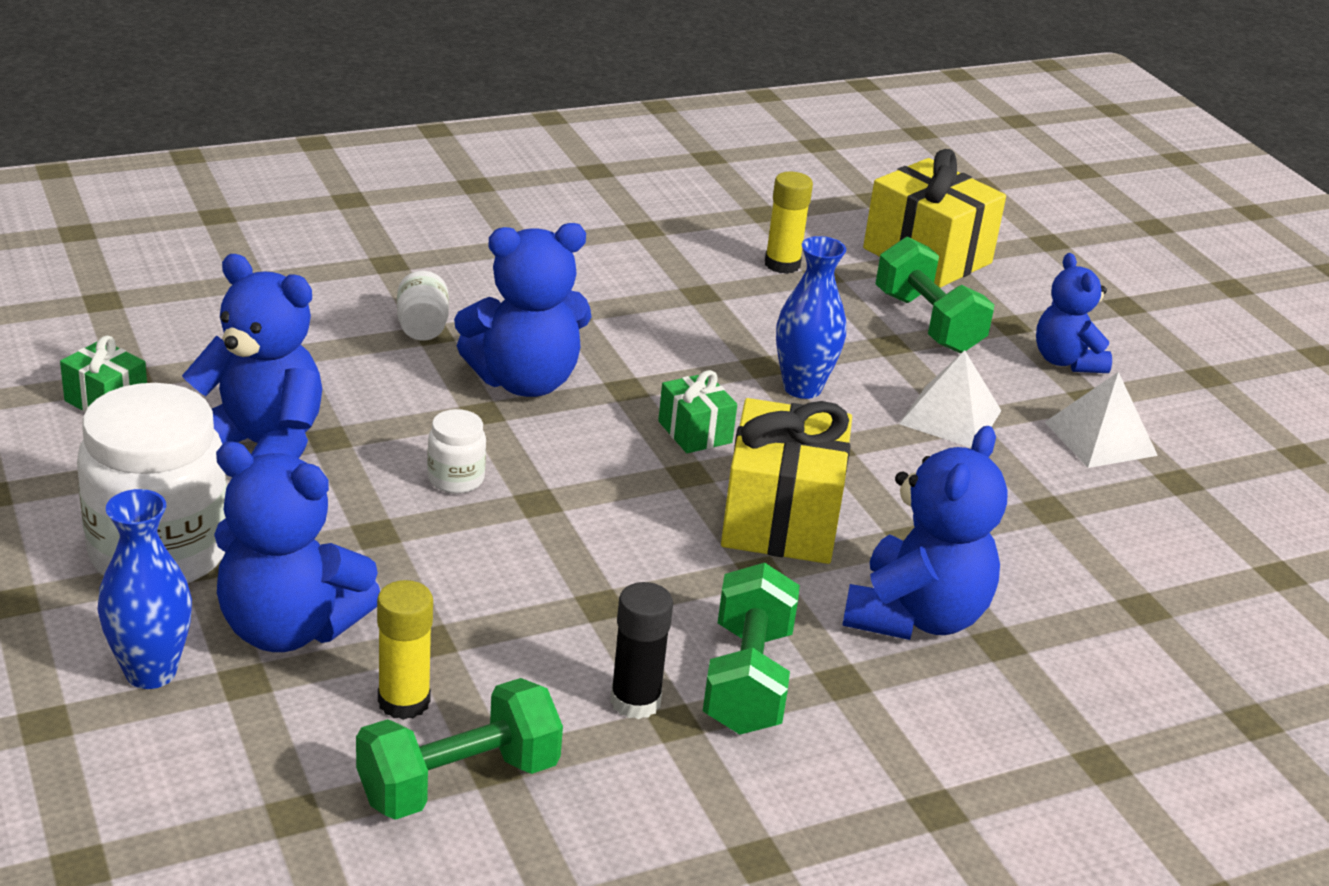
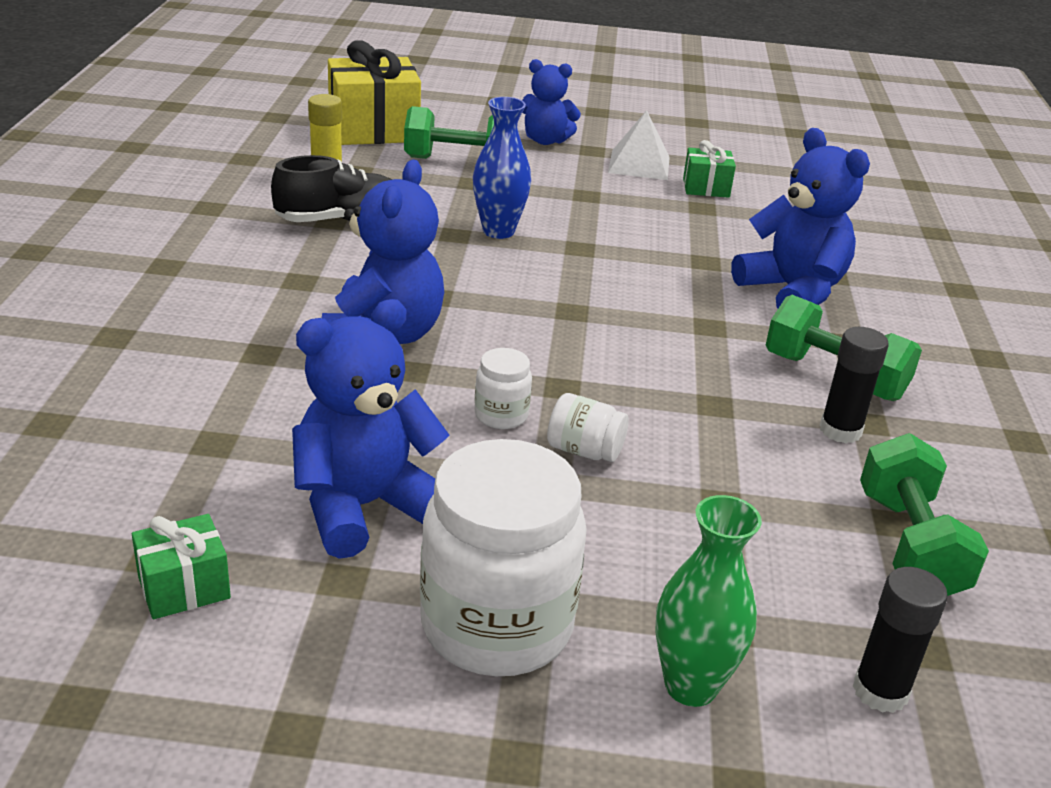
camera: 60 degrees left, 0 degrees up
(151, 672) = (691, 686): blue vase -> green vase
(214, 789) = (880, 691): none -> black glue stick
(289, 628) = (665, 575): blue teddy bear -> none
(404, 701) = (797, 541): yellow glue stick -> none
(422, 327) = (246, 355): white jar -> white jar (584, 451)
(695, 432) = (520, 290): green gift -> green gift (706, 188)
(707, 297) = (340, 220): none -> black shoe
(781, 519) = (654, 297): yellow gift -> none
(950, 417) = (578, 197): white pyramid -> none

